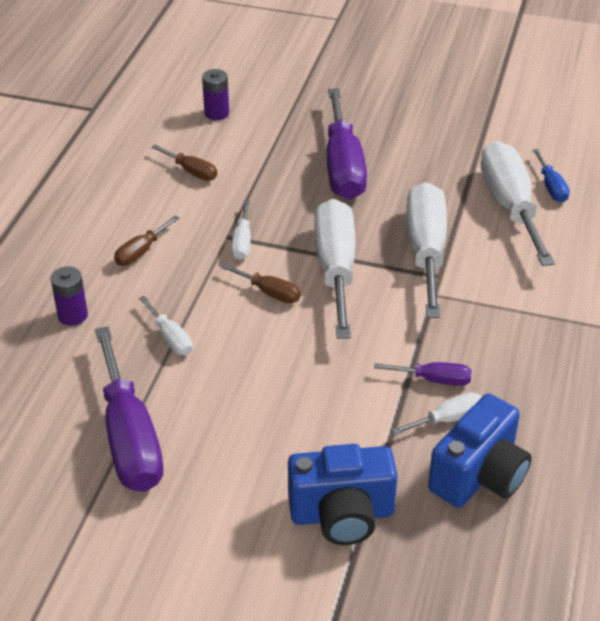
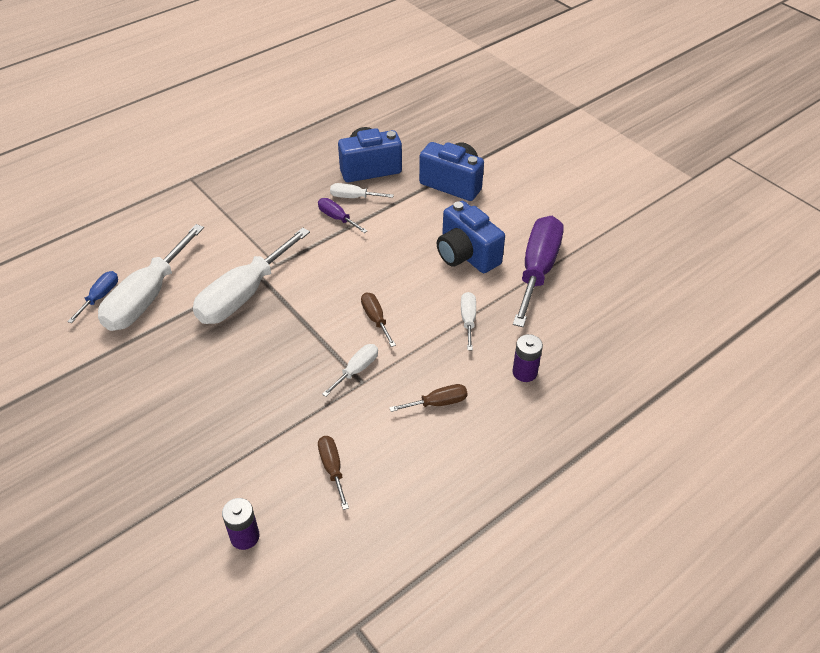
camera: 145 degrees left, 5 degrees up
(233, 413) = (466, 255): none -> blue camera
(335, 269) = (315, 313): white screwdriver -> none
(343, 167) = (211, 400): purple screwdriver -> none

